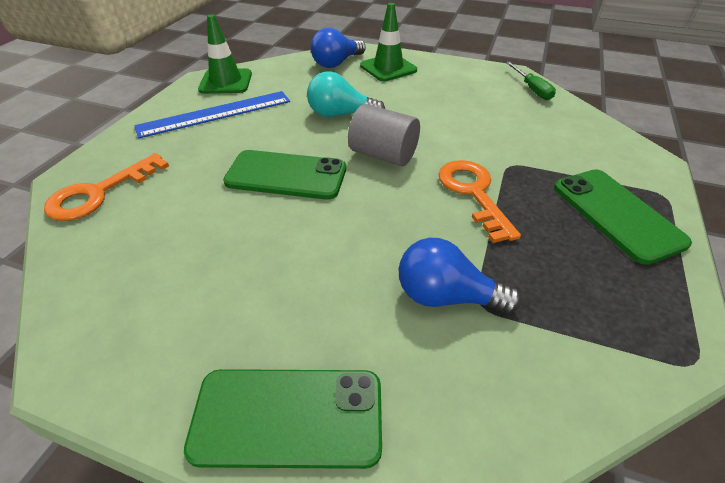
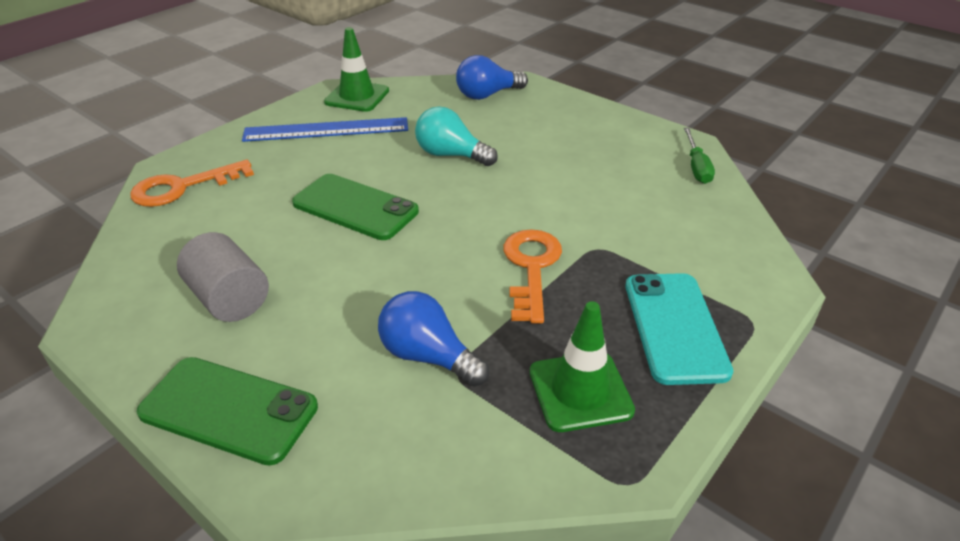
camera: 20 degrees right, 5 degrees down
(383, 155) = (465, 207): grey cylinder -> grey cylinder (229, 299)
(388, 68) = (541, 110): green traffic cone -> green traffic cone (580, 391)
(616, 214) = (674, 327): green phone -> turquoise phone

